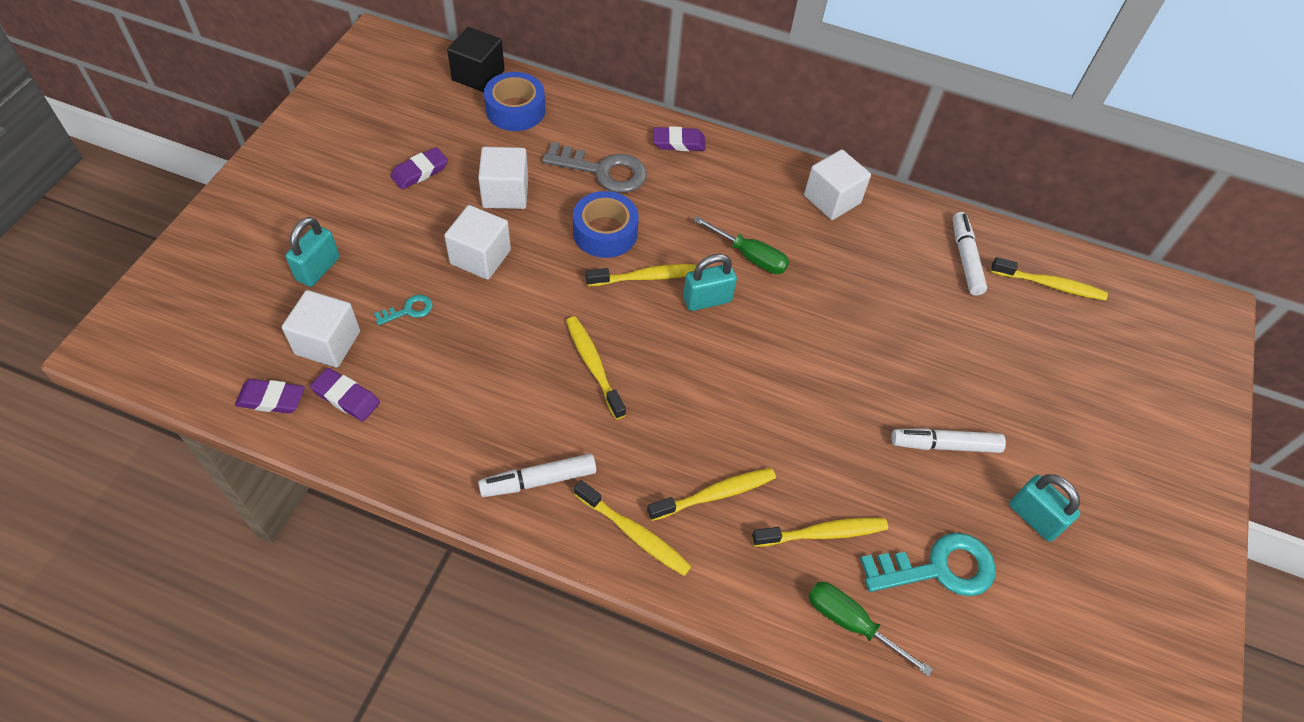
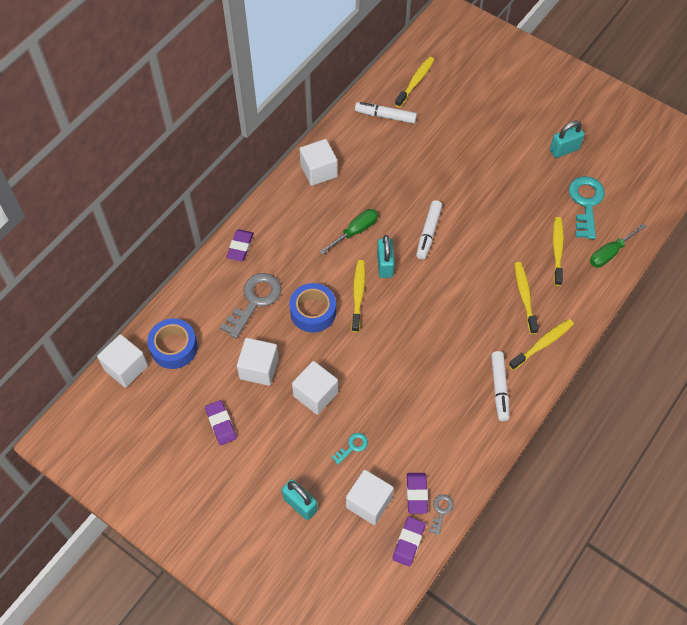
camera: 70 degrees left, 5 degrees up
(322, 432) = (441, 511): none -> grey key
(346, 397) = (416, 494): purple eraser -> purple eraser turned 45 degrees counterclockwise
(408, 310) = (352, 447): turquoise key -> turquoise key turned 60 degrees clockwise
(478, 75) = (126, 368): black cube -> white cube
(593, 365) = (422, 341): yellow toothbrush -> none
(944, 445) = (513, 174): white marker -> white marker (428, 233)

